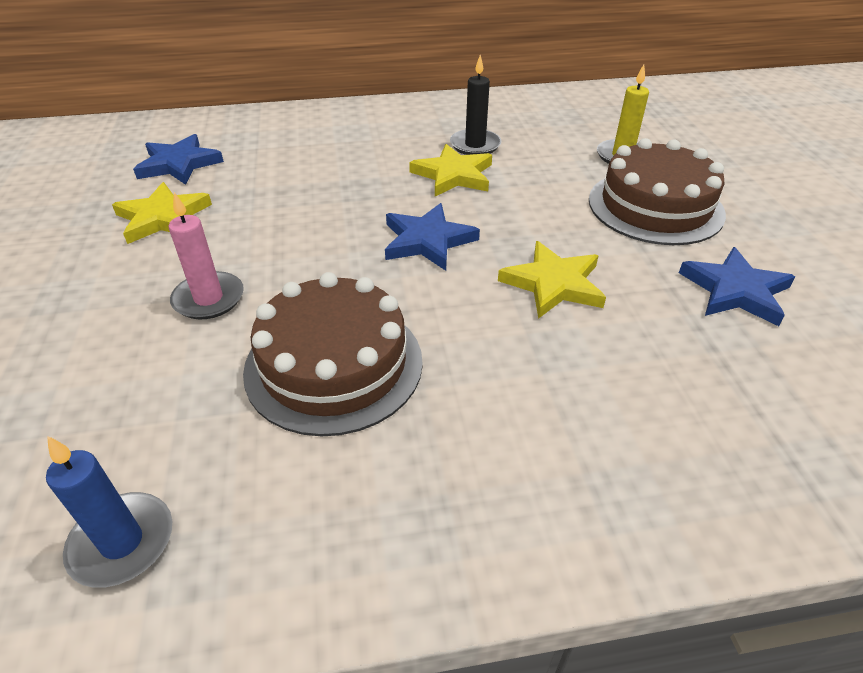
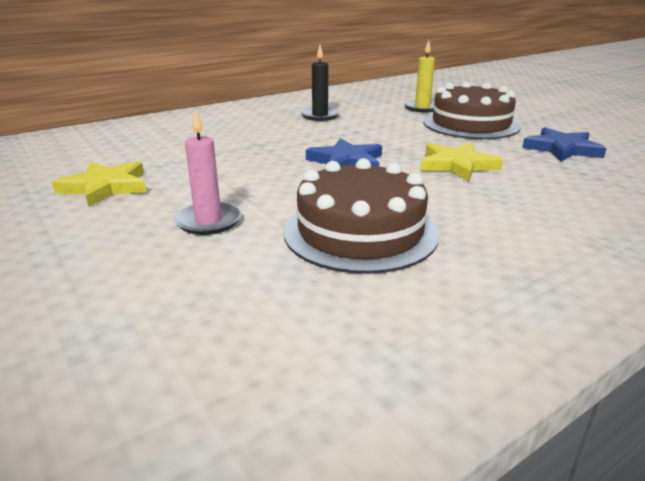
camera: 25 degrees left, 15 degrees down
(122, 542) = (315, 376): blue candle -> none
(179, 164) = (83, 157): blue star -> none
(453, 175) = (323, 130): yellow star -> none

